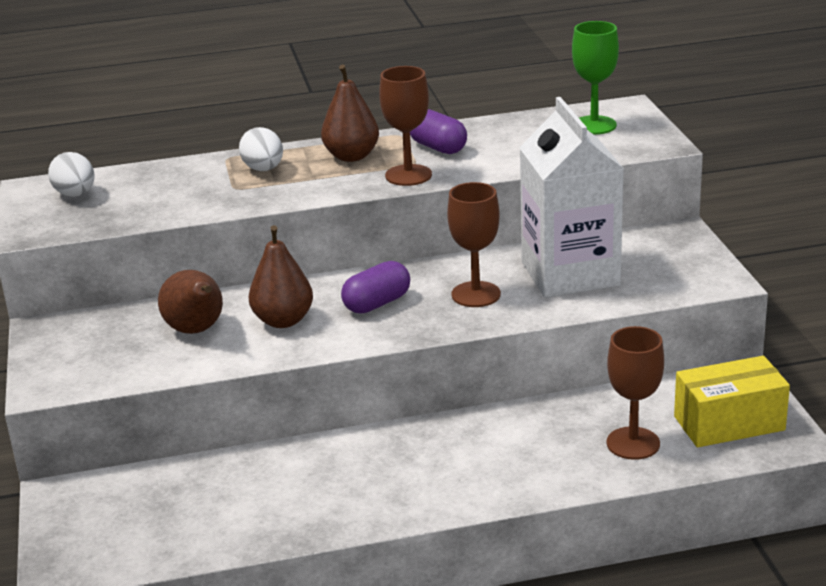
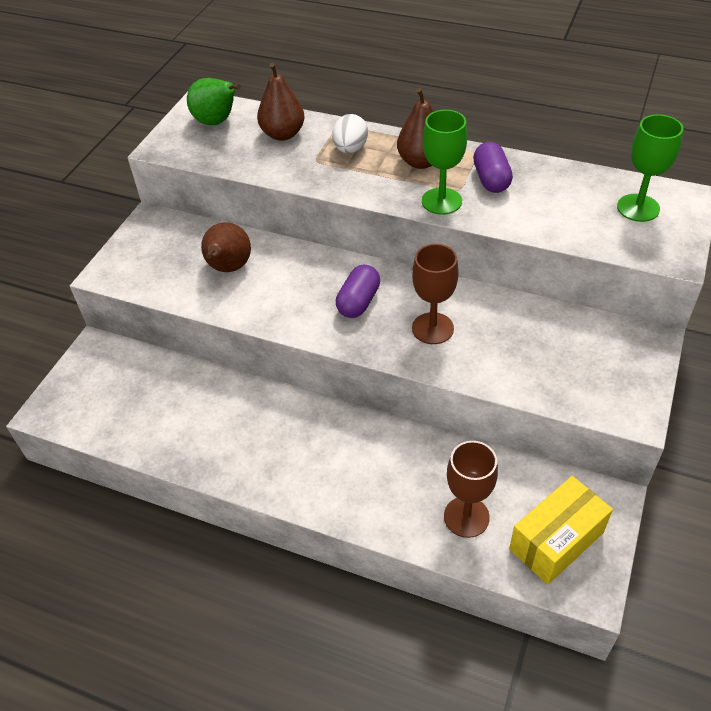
camera: 35 degrees right, 20 degrees up
(75, 195) = (217, 122): white egg -> green pear
(283, 321) = (286, 287): brown pear -> brown pear (283, 134)
(377, 303) = (358, 302): purple capsule -> purple capsule turned 60 degrees counterclockwise
(408, 175) = (441, 201): brown goblet -> green goblet
(570, 274) = (520, 342): white carton -> none
(729, 423) = (556, 541): yellow box -> yellow box turned 60 degrees counterclockwise

